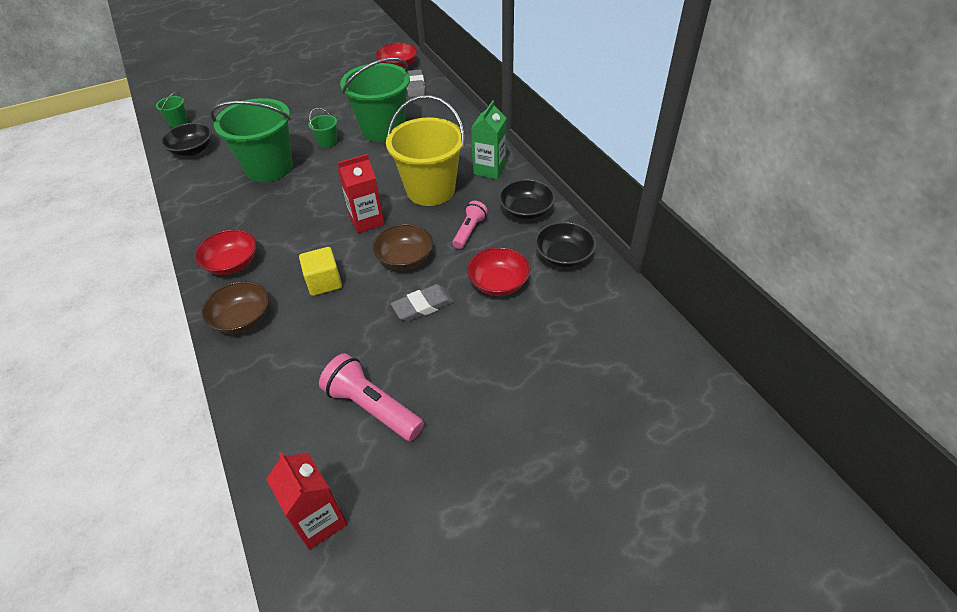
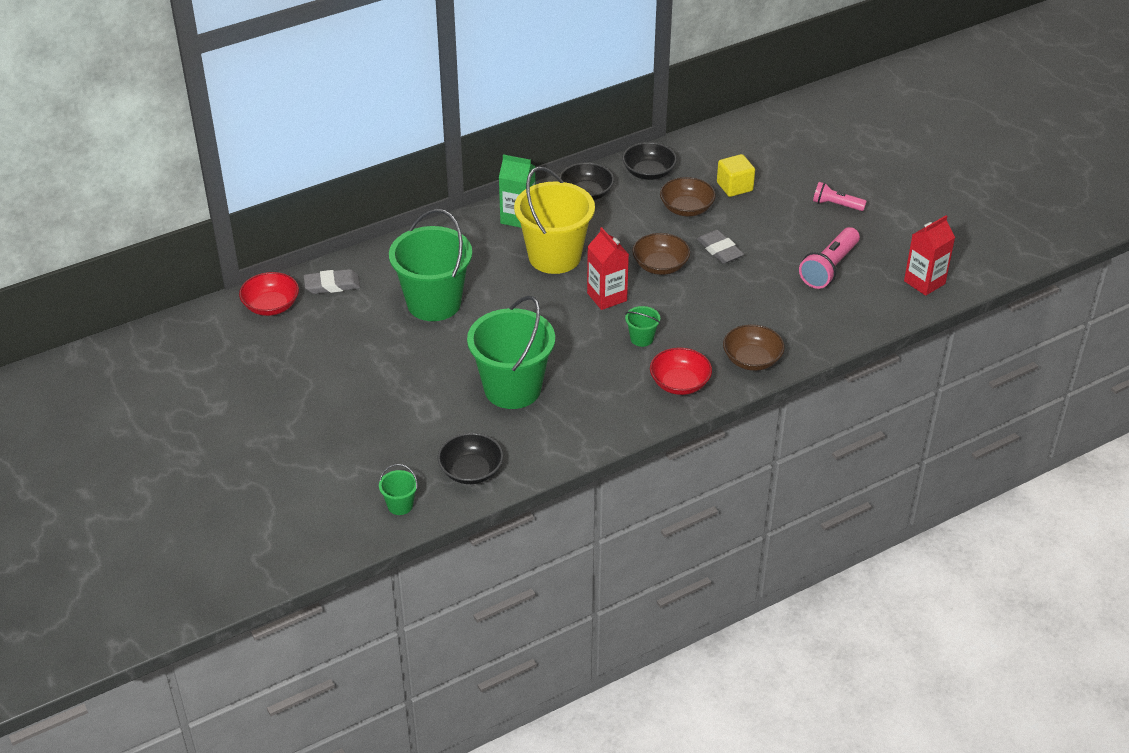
camera: 95 degrees left, 5 degrees down
(324, 282) = (698, 314): yellow cube -> yellow cube (734, 187)
(327, 142) = (459, 347): green bucket -> green bucket (641, 338)
(469, 231) = (618, 228): pink flashlight -> pink flashlight (836, 205)
(498, 283) = (686, 208): red bowl -> brown bowl

